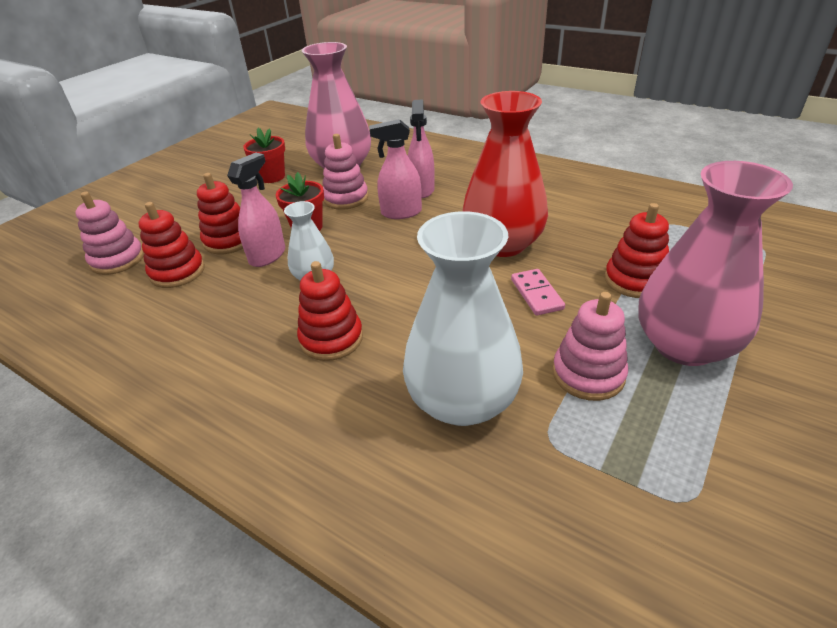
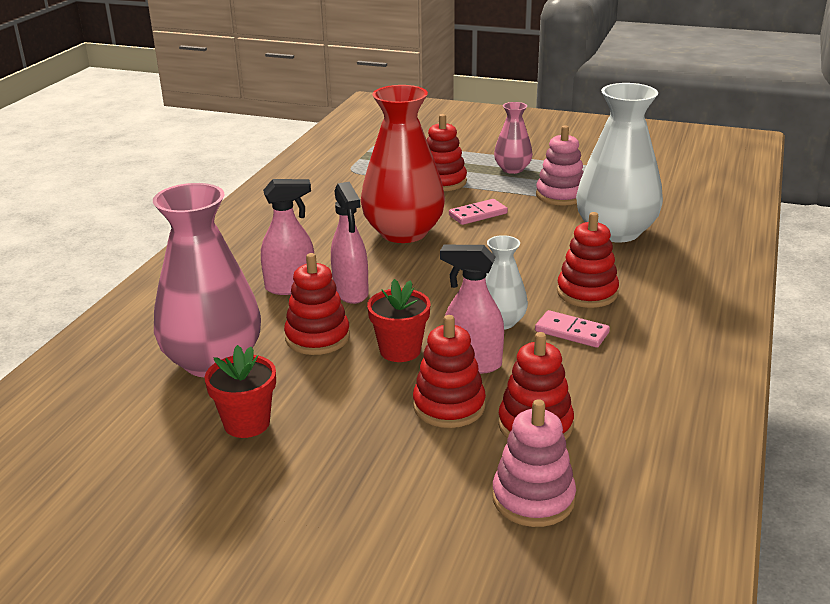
camera: 105 degrees left, 10 degrees down
(272, 313) = (571, 332): none -> pink domino
(346, 198) = (317, 337): pink stacking toy -> red stacking toy
(684, 345) = (512, 169): pink vase -> pink vase, size x0.52

